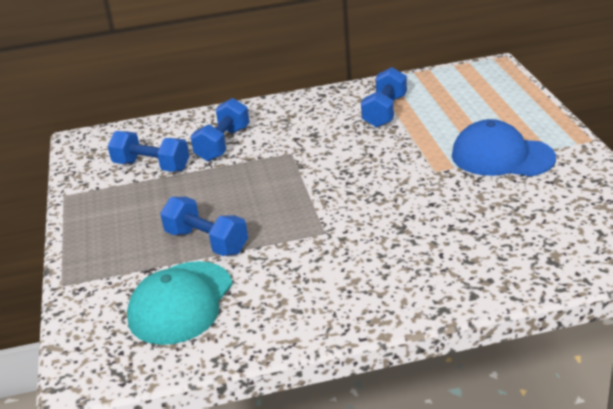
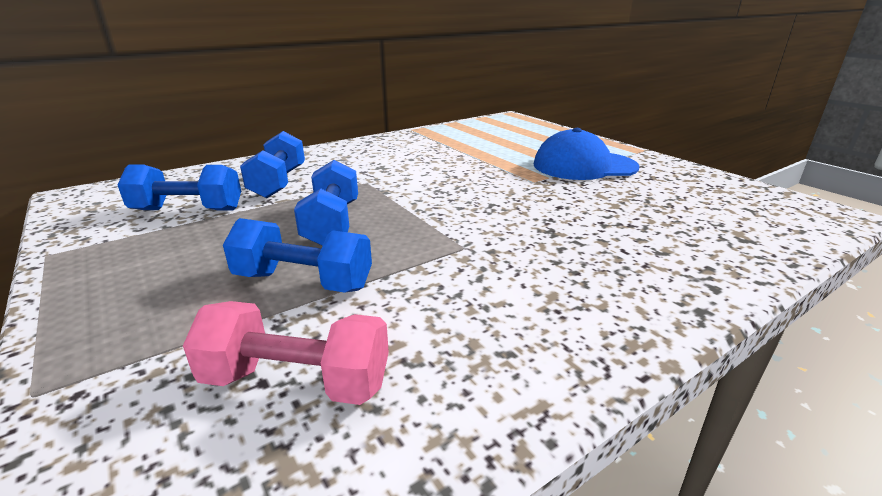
camera: 25 degrees left, 5 degrees down
(181, 303) = (297, 381): turquoise cap -> pink dumbbell
(385, 112) = (441, 147): blue dumbbell -> blue dumbbell (332, 223)

